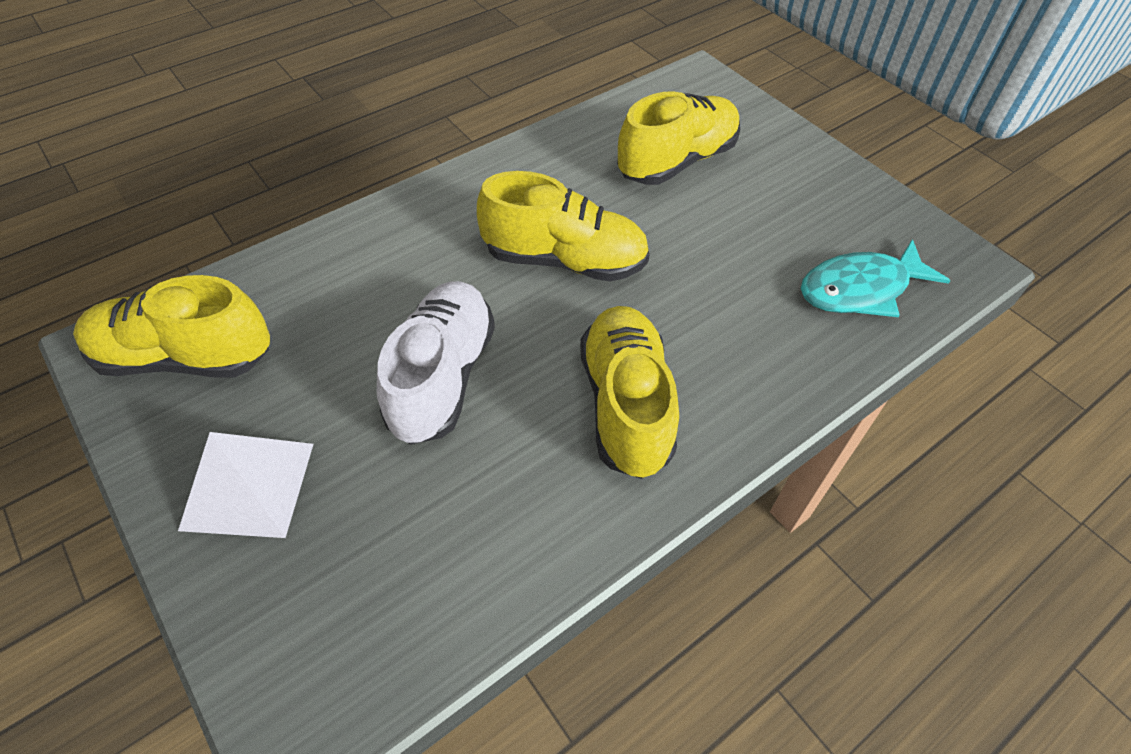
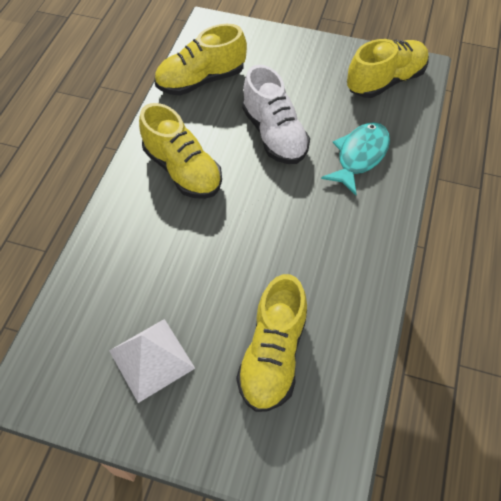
camera: 145 degrees right, 5 degrees up
(248, 485) = (301, 61): white pyramid -> white pyramid (151, 359)
(565, 260) = (276, 227): yellow shoe -> yellow shoe (201, 80)
(860, 289) = (92, 316): turquoise fish -> turquoise fish (359, 156)

